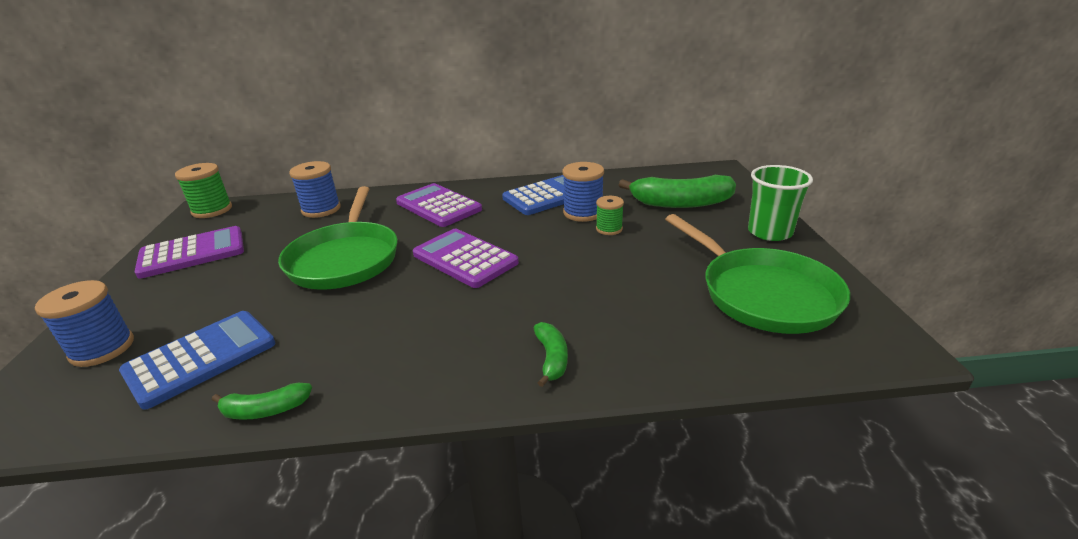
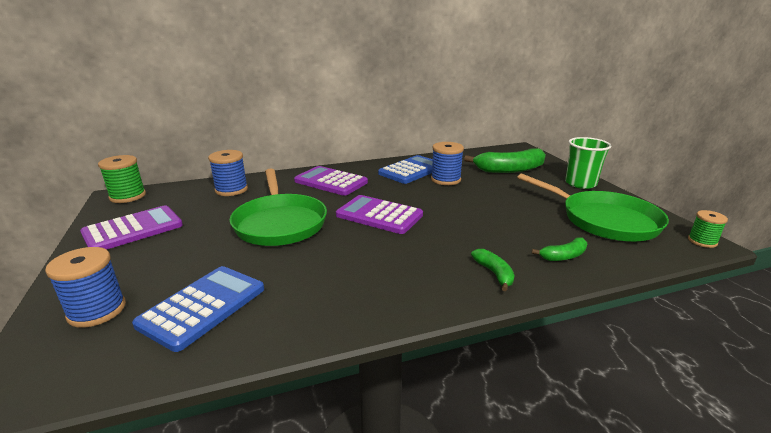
camera: 15 degrees left, 5 degrees down
(265, 410) = (292, 337): green banana -> green banana (563, 256)
(609, 229) = (472, 189): green spool -> green spool (702, 241)

